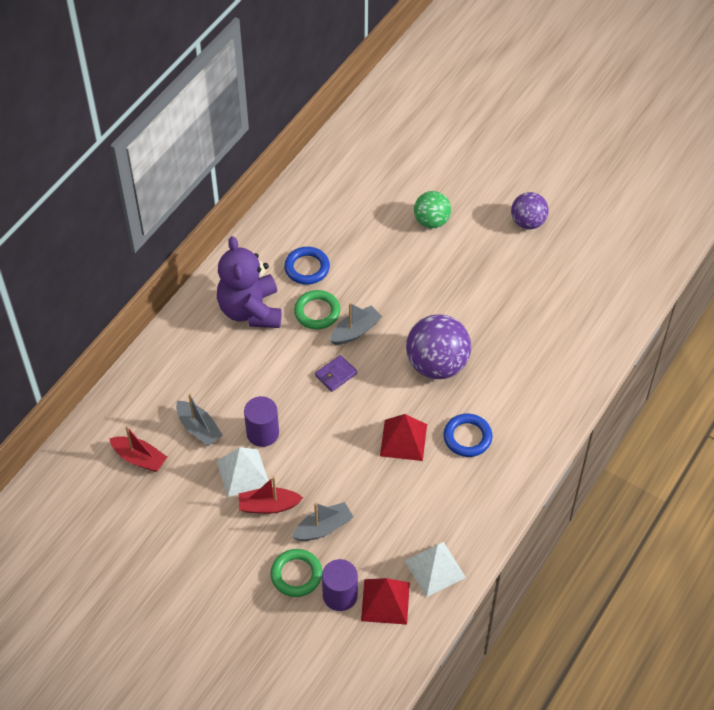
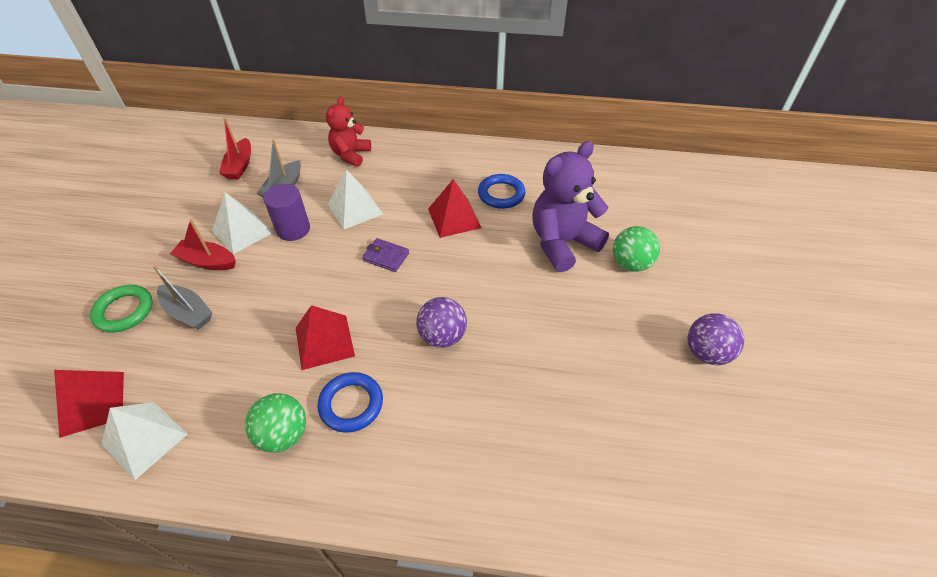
camera: 65 degrees right, 5 degrees down
(180, 362) = (351, 155): none -> red teddy bear
(250, 310) = (429, 176): purple teddy bear -> purple teddy bear (562, 243)
(262, 380) = (355, 209): none -> white pyramid
(268, 506) = (207, 262): red boat -> red boat turned 45 degrees counterclockwise
(317, 312) = (454, 218): green ring -> red pyramid
(340, 595) = (99, 357): purple cylinder -> none
(355, 331) = (448, 253): grey boat -> none
(437, 364) = (442, 336): purple ball -> purple ball, size x0.62
(472, 483) = (283, 434): none -> green ball

